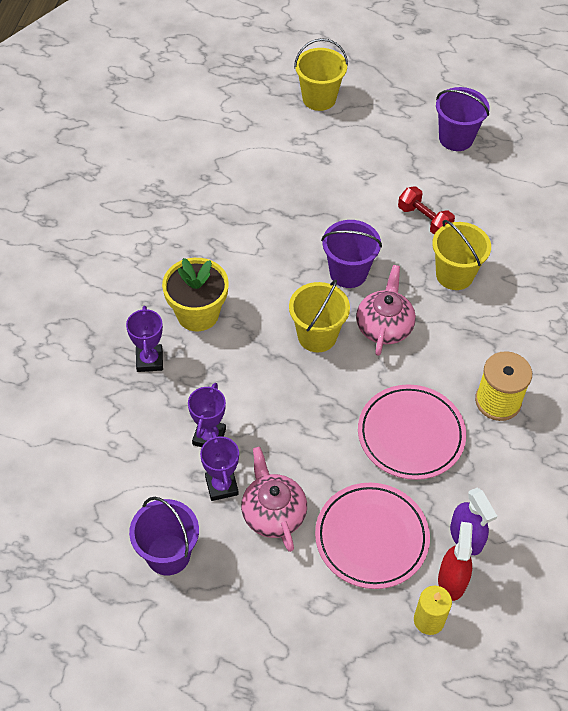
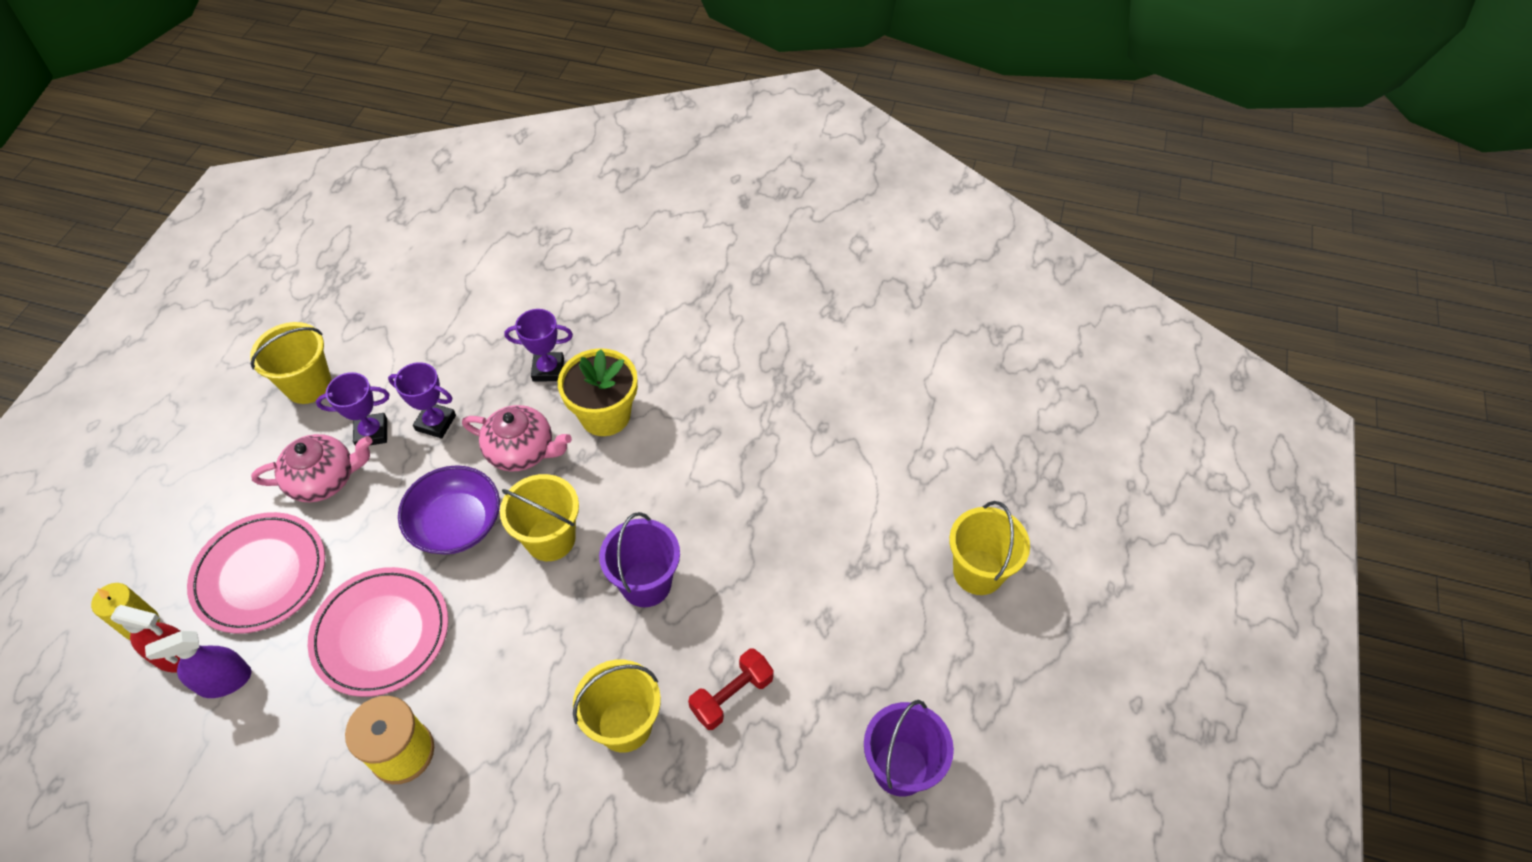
camera: 95 degrees right, 0 degrees up
(168, 554) = (308, 385): purple bucket -> yellow bucket
(309, 402) = (456, 523): none -> purple bowl
(384, 326) = (551, 620): pink teapot -> pink teapot (522, 450)

